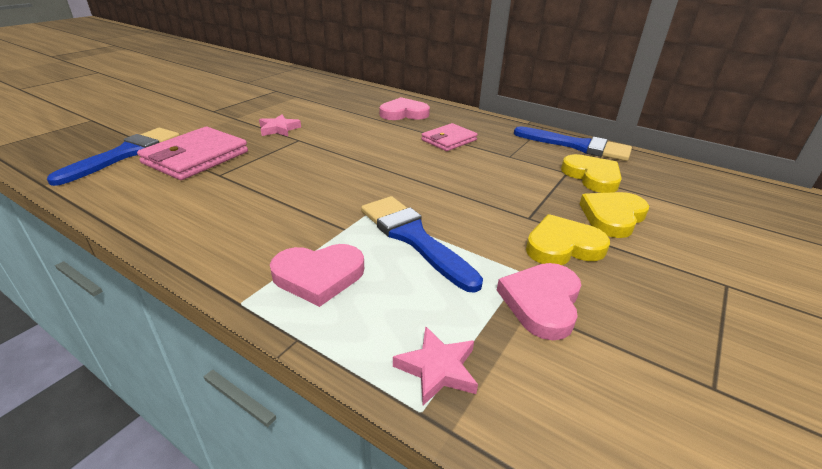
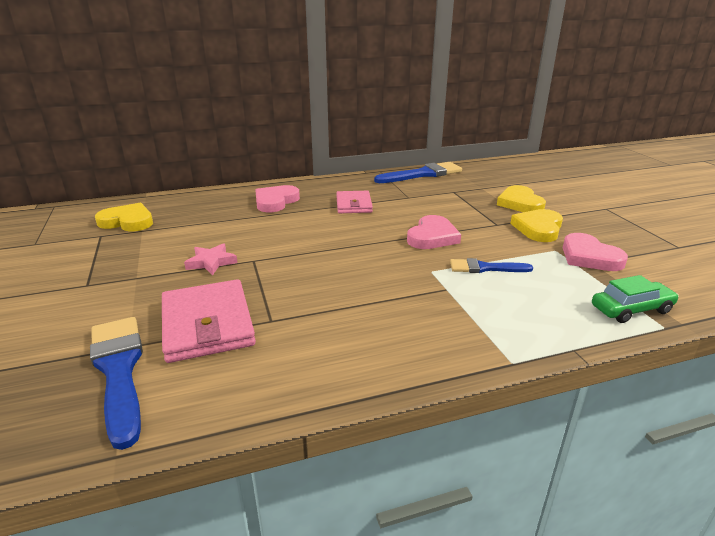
camera: 50 degrees left, 5 degrees down
(318, 276) = (503, 319): pink heart -> pink heart (432, 237)
(413, 238) = (485, 268): blue brush -> blue brush, size x0.59
(437, 369) = (631, 309): pink star -> green car
(592, 177) = (468, 188): yellow heart -> yellow heart (127, 221)

